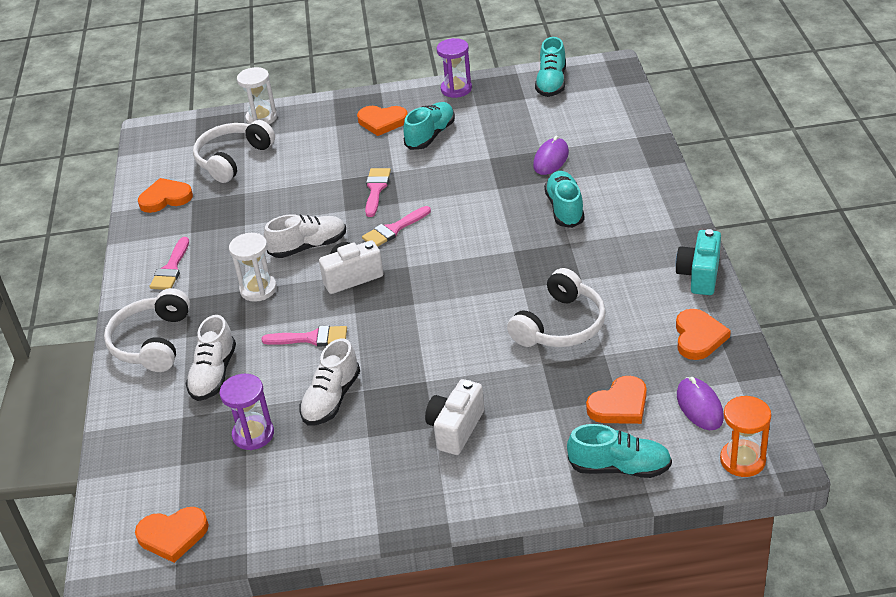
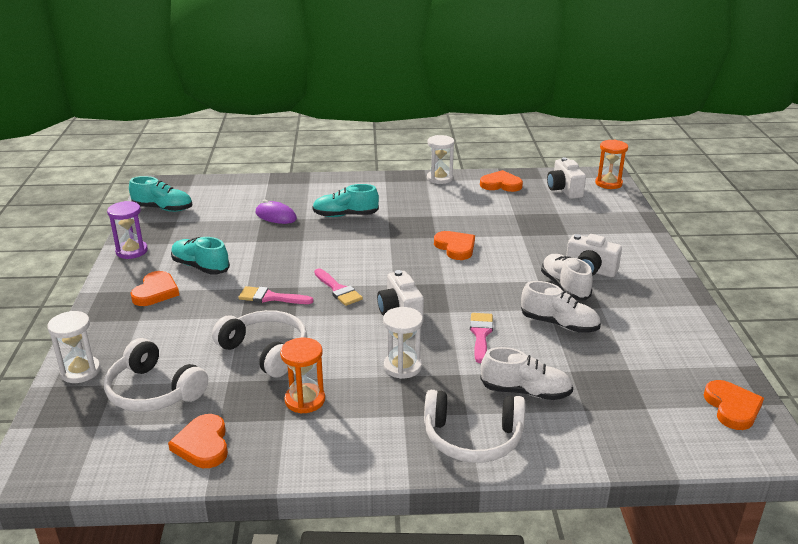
camera: 90 degrees left, 10 degrees down
(171, 268) = (347, 431): pink brush -> none
(214, 239) = (305, 400): none -> orange hourglass
(253, 434) = (604, 365): purple hourglass -> none
(308, 247) = (345, 336): white shoe -> white shoe (564, 287)
(561, 325) = (482, 226): white headphones -> white headphones (266, 351)
(619, 405) = (563, 213): orange heart -> orange heart (455, 247)
(619, 467) = (620, 217): turquoise shoe -> none
(699, 275) = (439, 178): turquoise camera -> white hourglass
(699, 406) = (564, 190): purple mouse -> white camera

